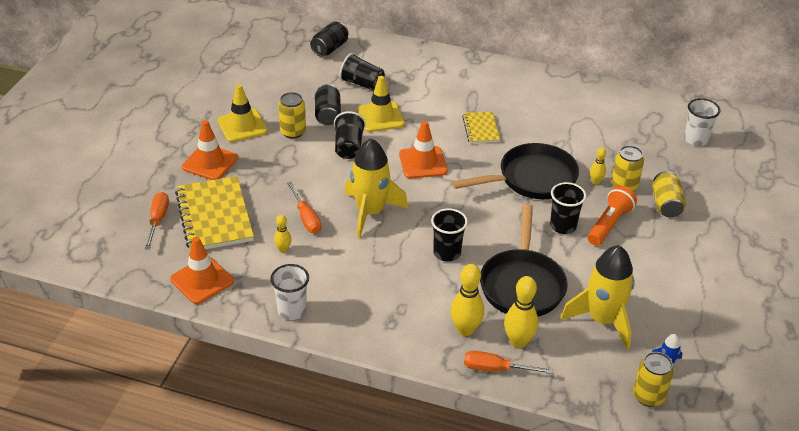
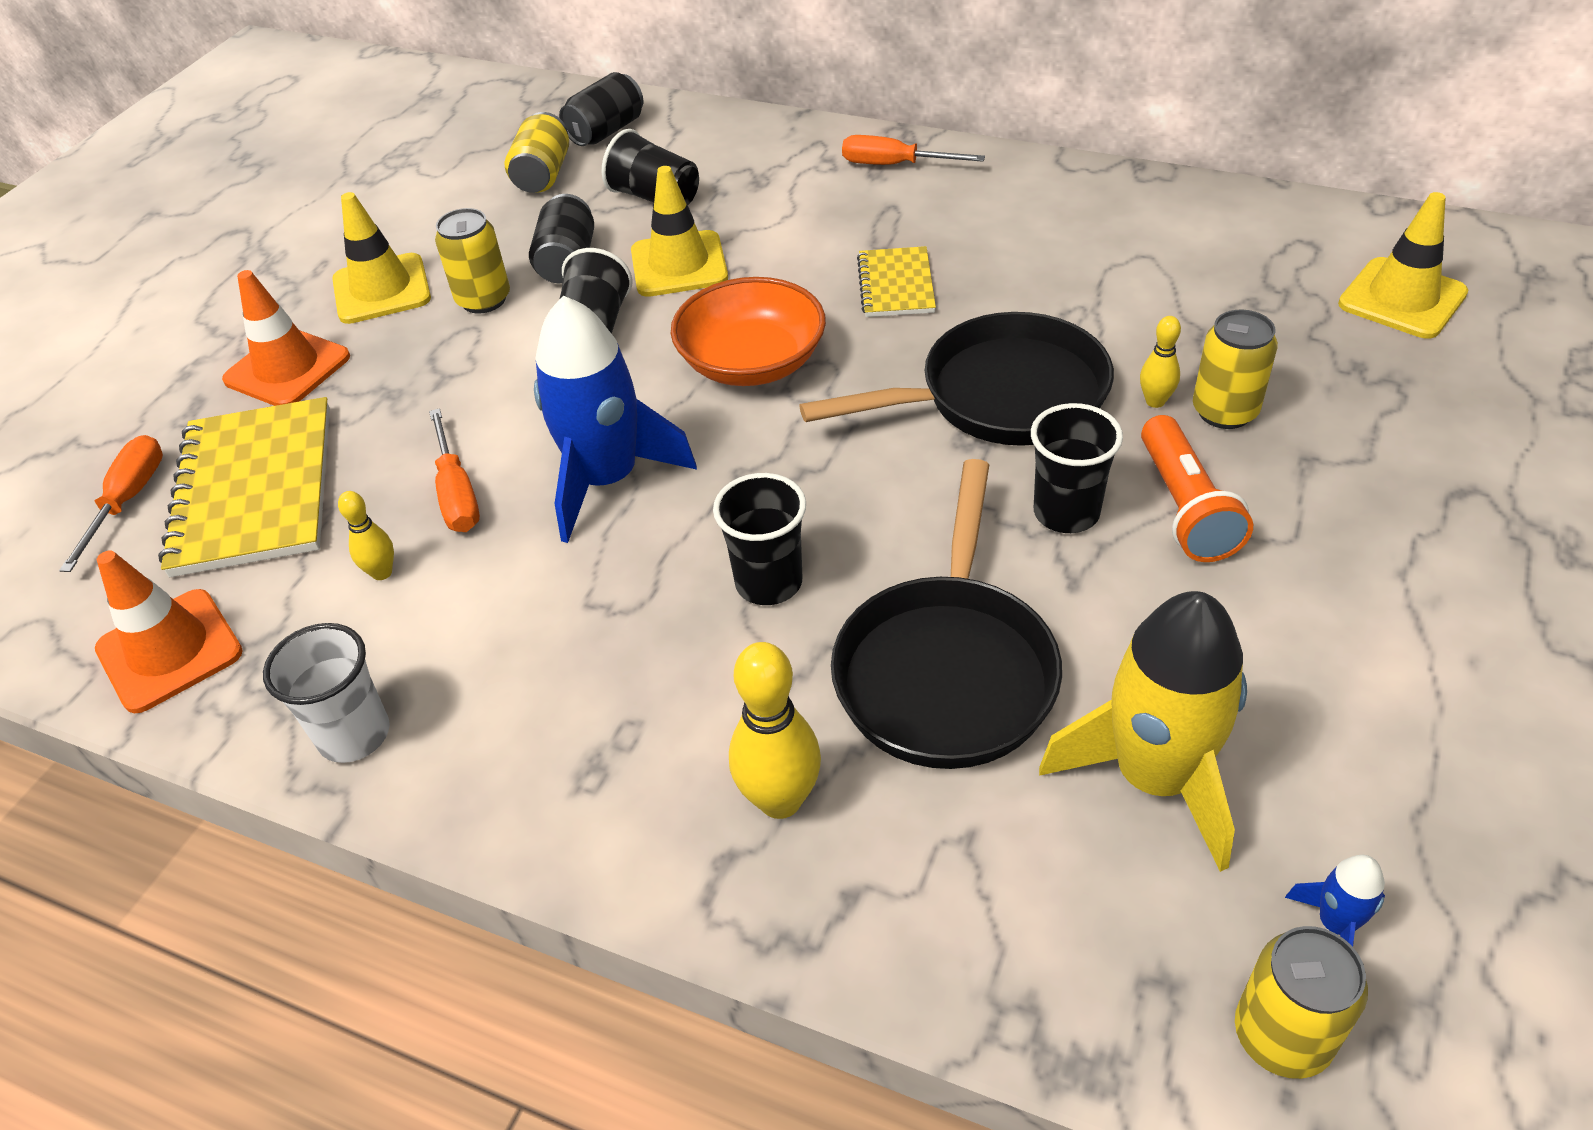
camera: 10 degrees right, 5 degrees up
(370, 212) = (608, 479): yellow rocket -> blue rocket
(423, 163) = (752, 362): orange traffic cone -> orange bowl
(496, 369) = (845, 927): orange screwdriver -> orange screwdriver (895, 165)
(518, 342) = (917, 841): yellow bowling pin -> none
(609, 224) = (1184, 508): orange flashlight -> orange flashlight turned 135 degrees clockwise
(666, 204) = (1330, 456): yellow can -> yellow can (543, 175)
(695, 139) = (1402, 299): white cup -> yellow traffic cone

